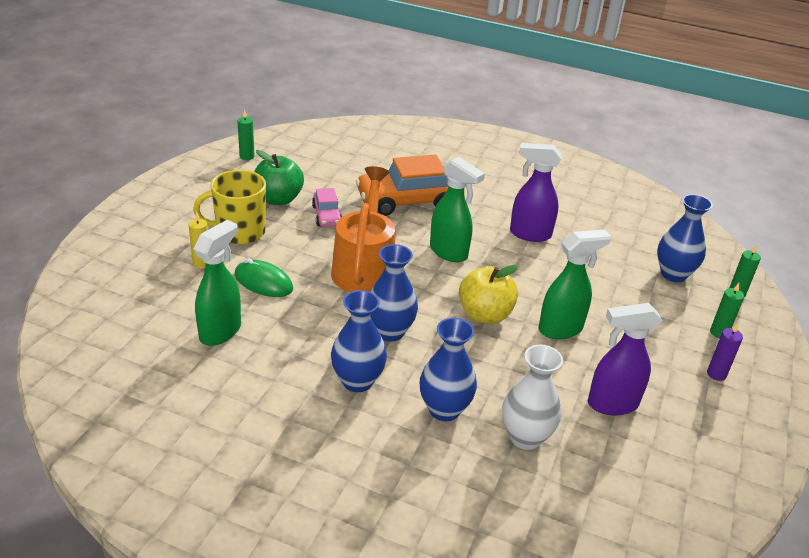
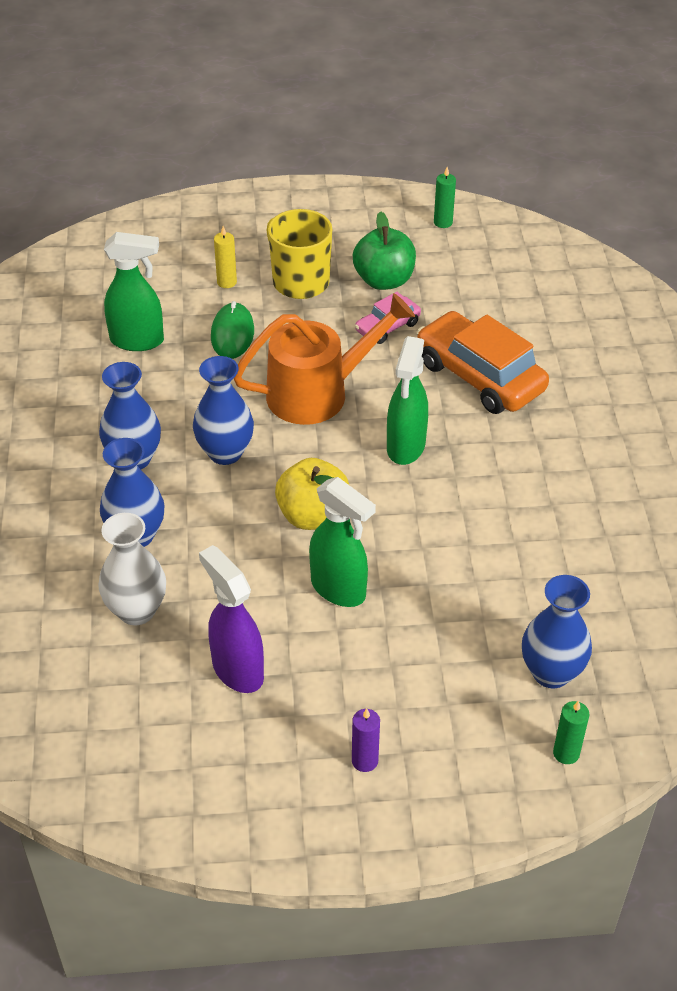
camera: 65 degrees right, 10 degrees up
(529, 234) = (511, 504): purple spray bottle -> none
(719, 333) = (455, 748): green candle -> none

